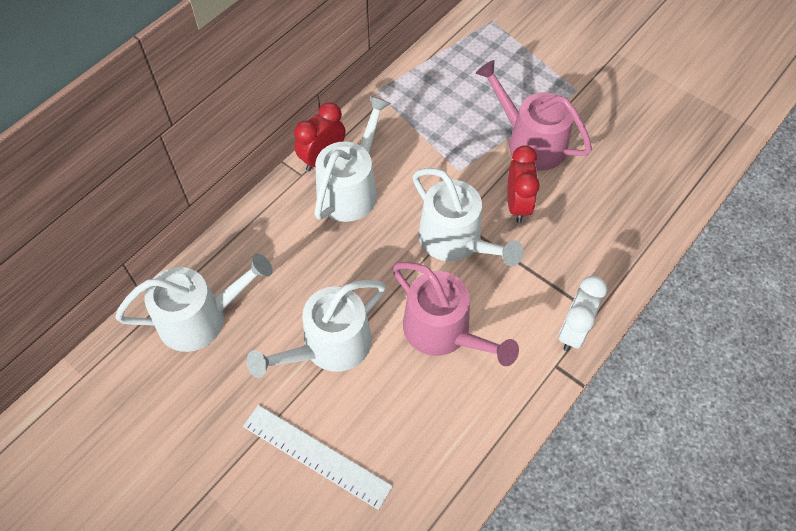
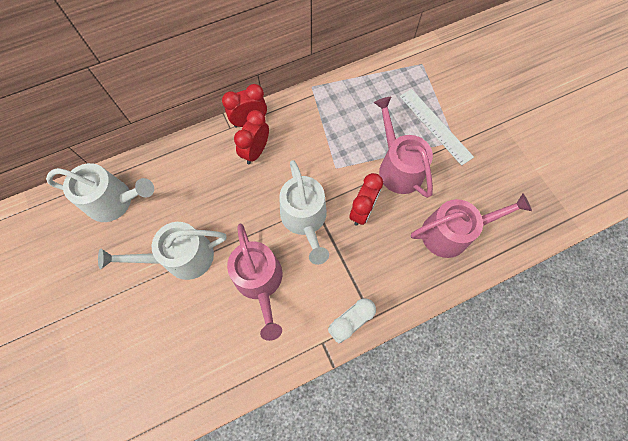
camera: 25 degrees right, 10 degrees up
(316, 456) = (132, 329): white ruler -> white ruler (435, 126)
(351, 189) = (256, 151): white watering can -> red clock
(630, 188) = (451, 233): none -> pink watering can

